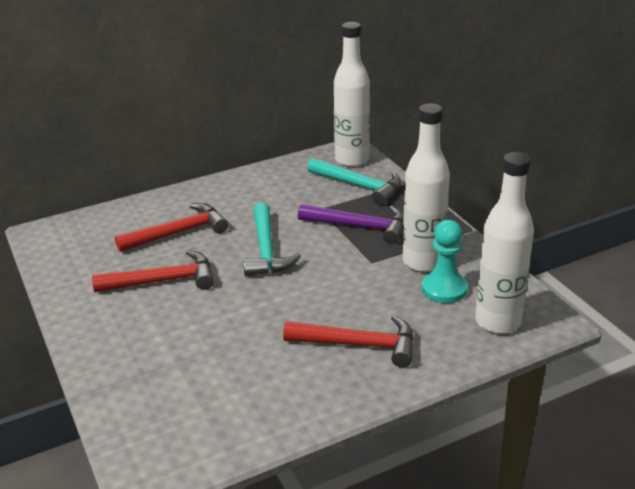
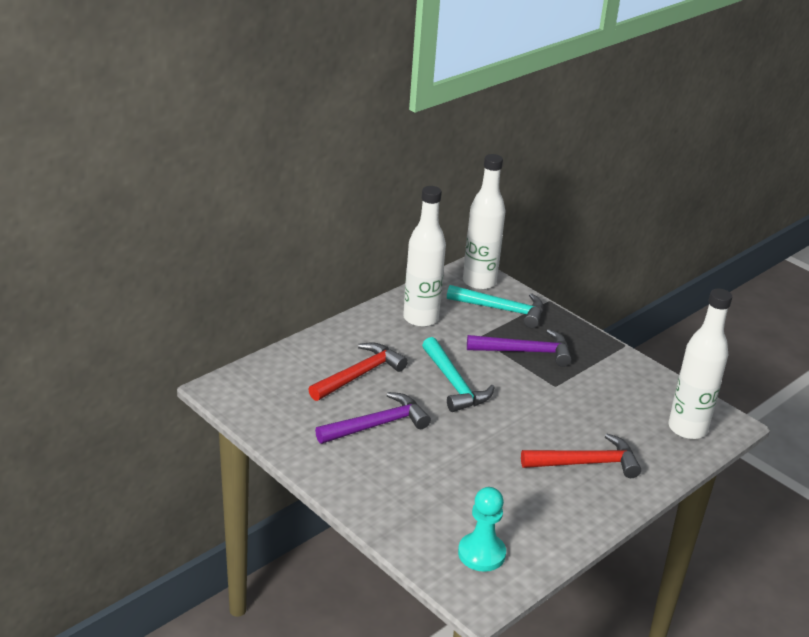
camera: 20 degrees left, 0 degrees up
(163, 281) = (378, 425): red hammer -> purple hammer
(423, 262) = (599, 381): white bottle -> white bottle (420, 318)
(444, 289) = (630, 404): turquoise pawn -> turquoise pawn (481, 553)

